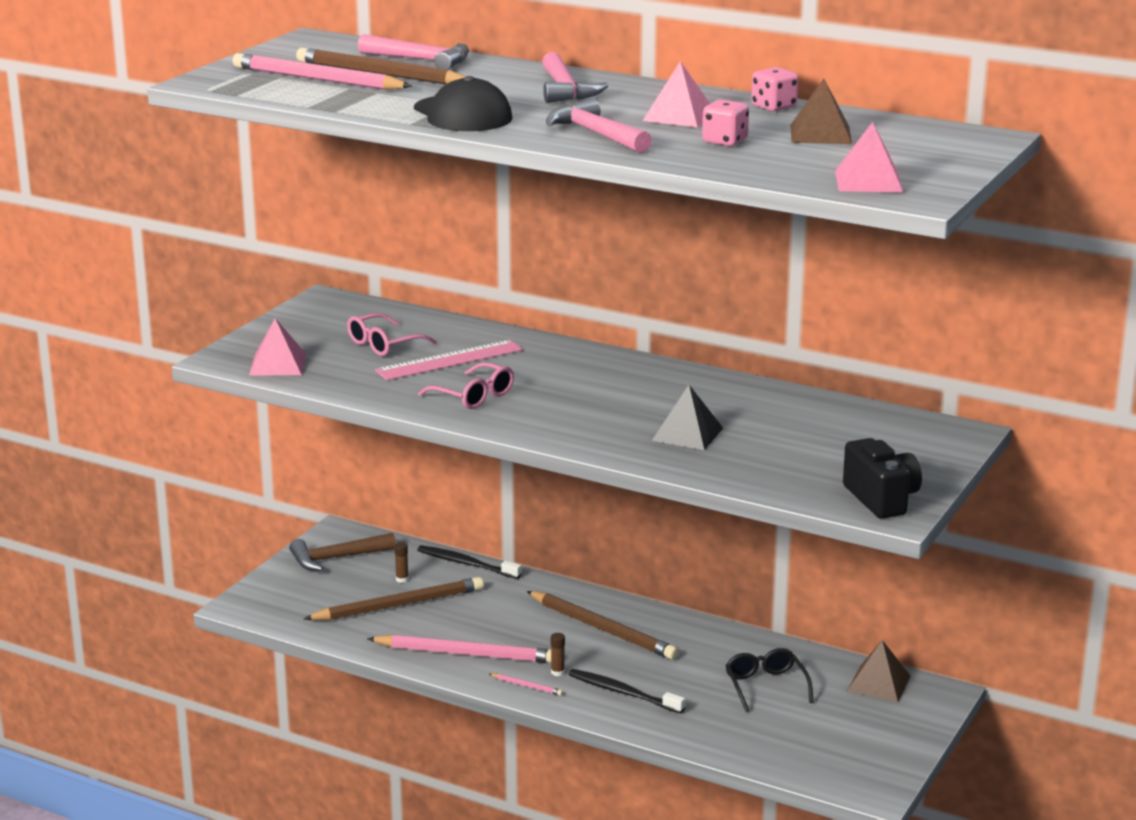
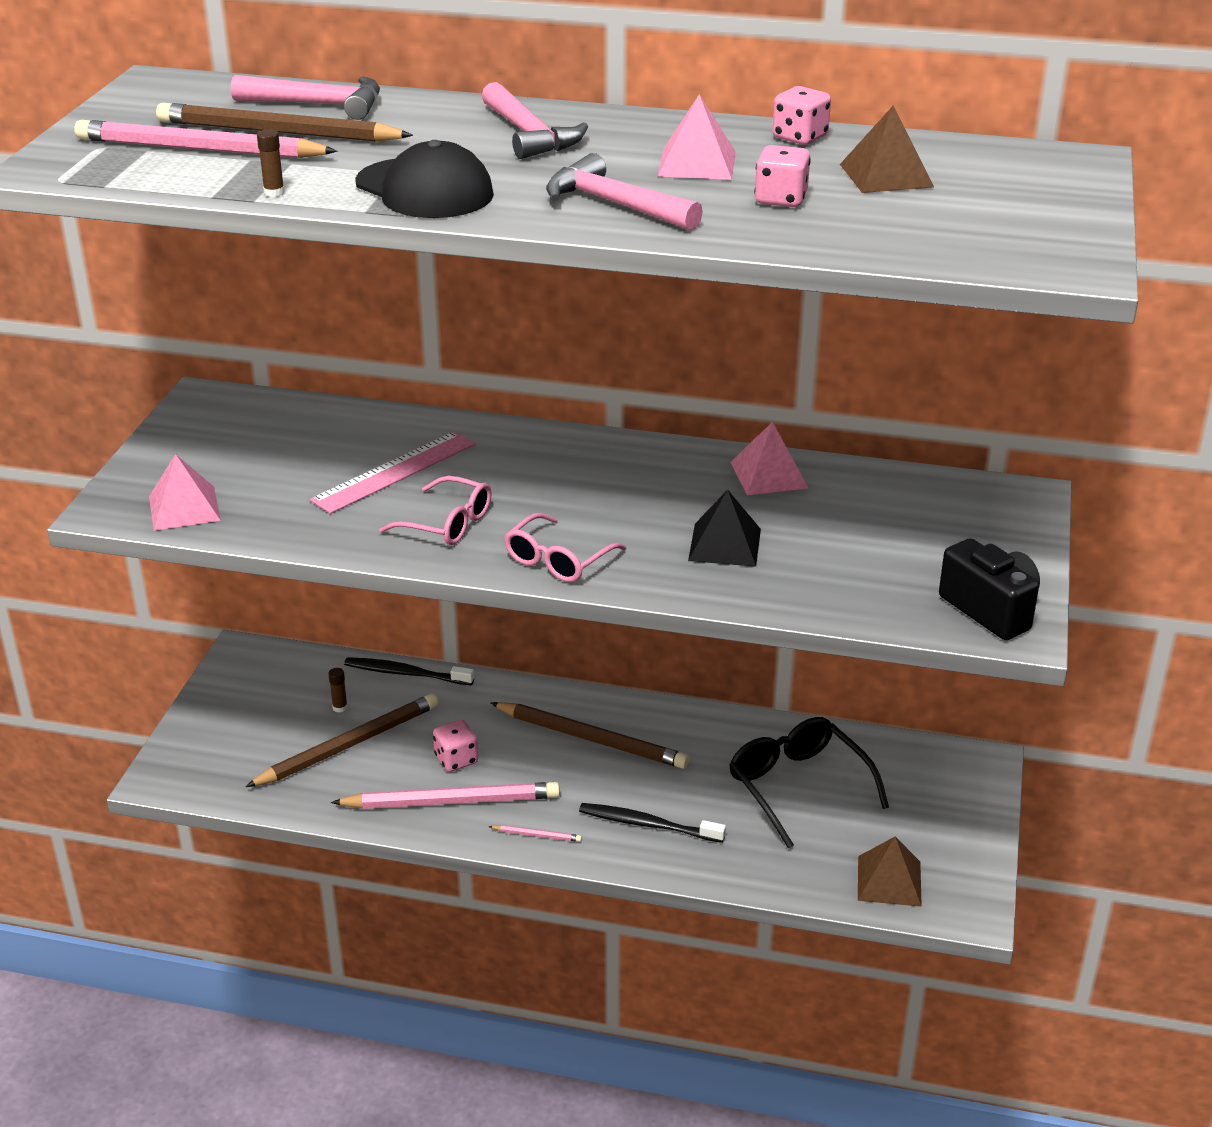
camera: 15 degrees left, 10 degrees up
(336, 558) = (253, 690): brown hammer -> none
(384, 344) = (304, 459): pink glasses -> pink glasses (558, 560)
(482, 627) = (456, 759): none -> pink dice
(557, 672) = (564, 809): brown glue stick -> brown glue stick (274, 193)
(766, 686) = (798, 787): black glasses -> black glasses, size x1.51
(868, 181) = (999, 246): pink pyramid -> pink pyramid (768, 475)
(879, 683) = (914, 761): brown pyramid -> brown pyramid (889, 881)

